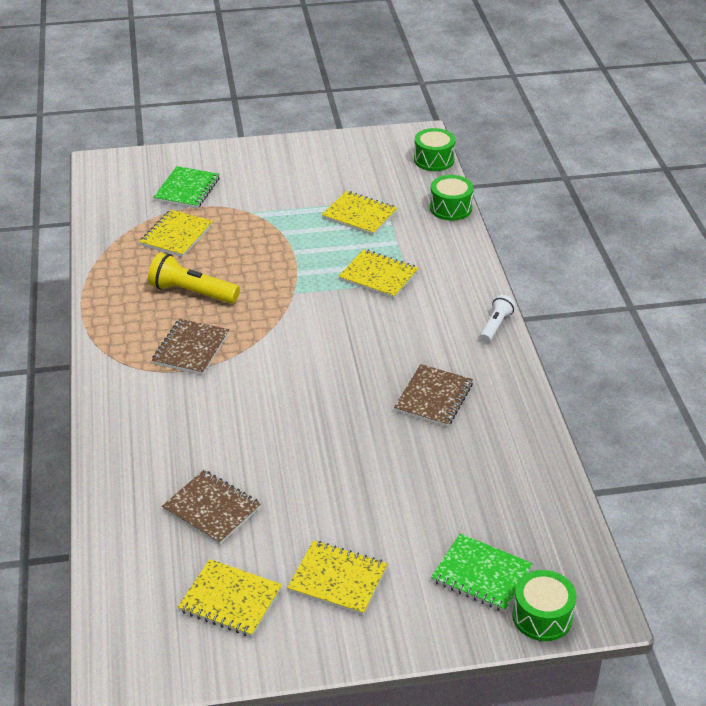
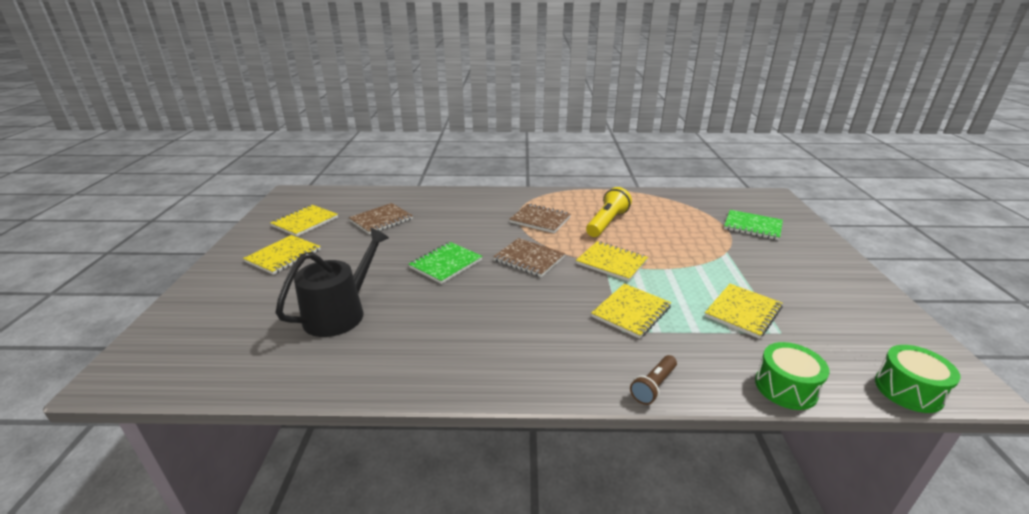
camera: 100 degrees right, 10 degrees down
(176, 235) = (682, 220): yellow notebook -> yellow notebook (611, 262)
(433, 397) = (437, 322): brown notebook -> brown notebook (529, 259)
(442, 475) = (340, 313): none -> black watering can
(473, 266) = (653, 386): none -> brown flashlight
(481, 574) = (222, 317): green notebook -> green notebook (446, 264)
(495, 326) = (535, 385): white flashlight -> none
(542, 616) = (149, 341): green drum -> none

